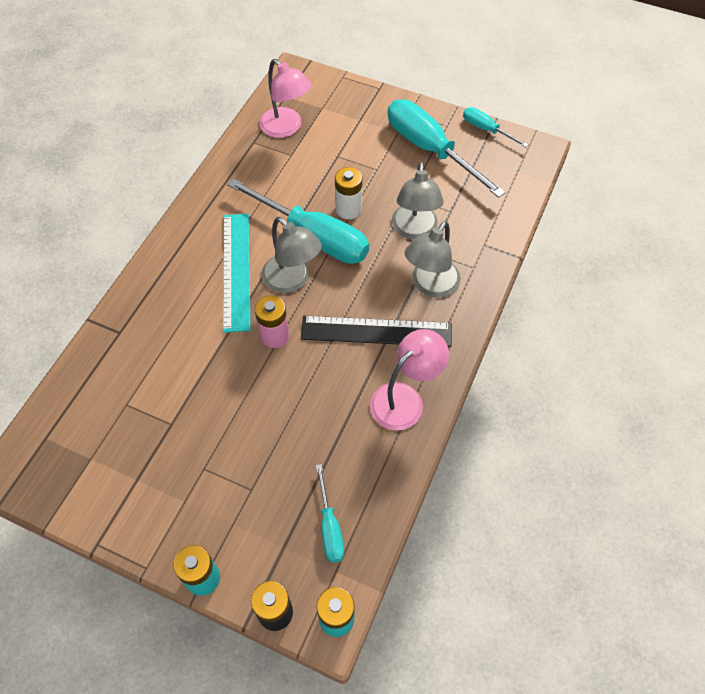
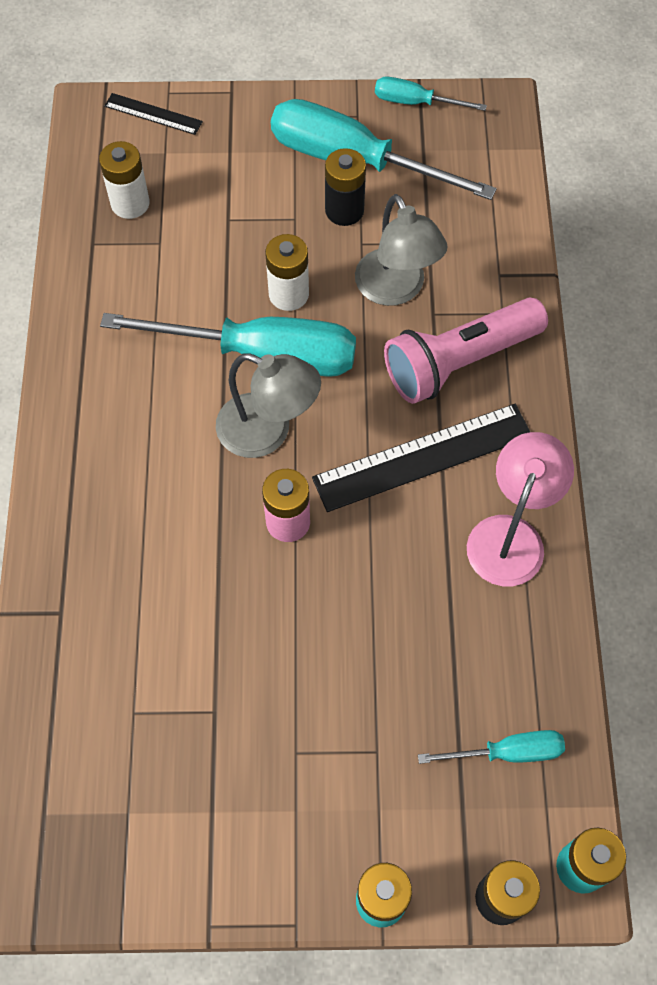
camera: 25 degrees left, 5 degrees up
(236, 271) = (180, 449): turquoise ruler -> none
(286, 128) = (130, 203): pink lamp -> white battery
(327, 85) = (153, 114): none -> black ruler
(330, 526) = (507, 752): turquoise screwdriver -> turquoise screwdriver turned 60 degrees counterclockwise
(408, 175) = (344, 210): none -> black battery
(430, 285) = (459, 362): grey lamp -> pink flashlight

